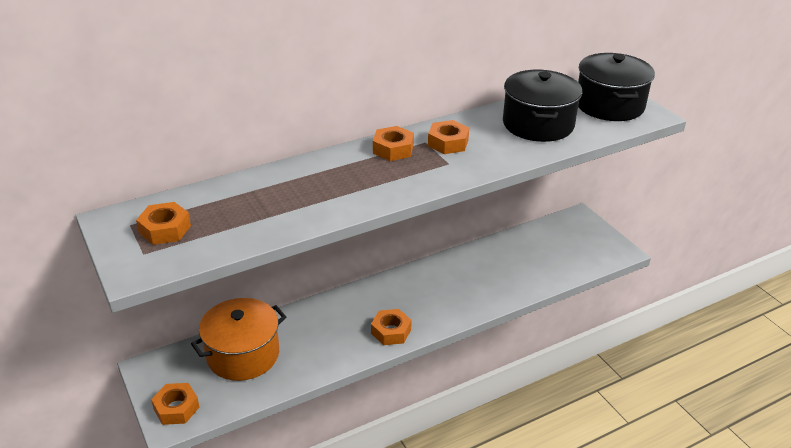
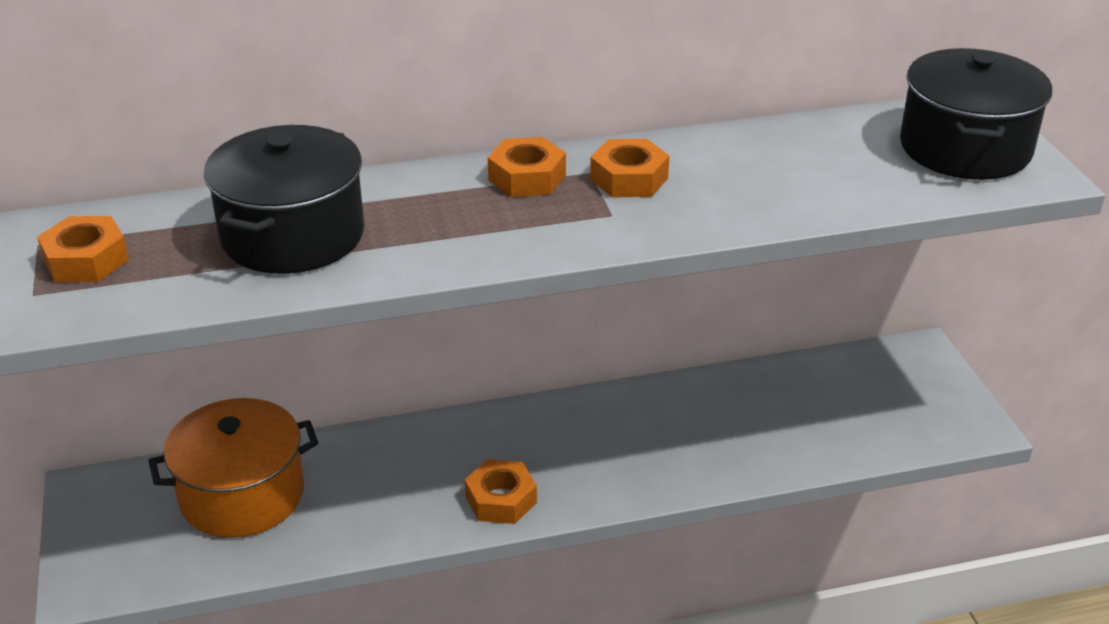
camera: 15 degrees right, 0 degrees up
(176, 408) = (103, 563): orange nut -> none
(538, 124) = (810, 166): black pot -> black pot (293, 235)

